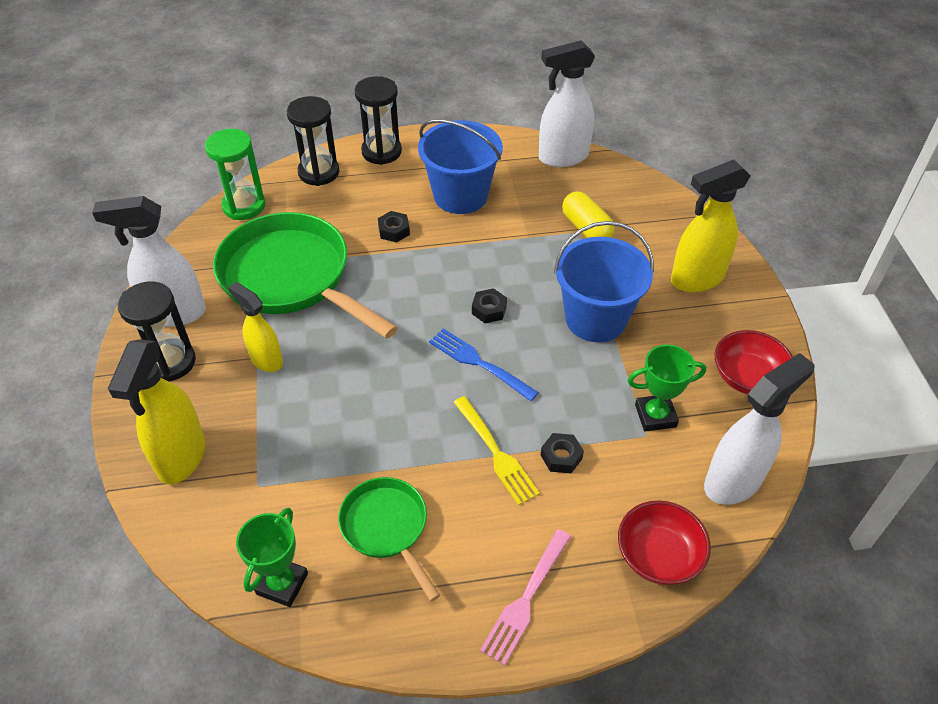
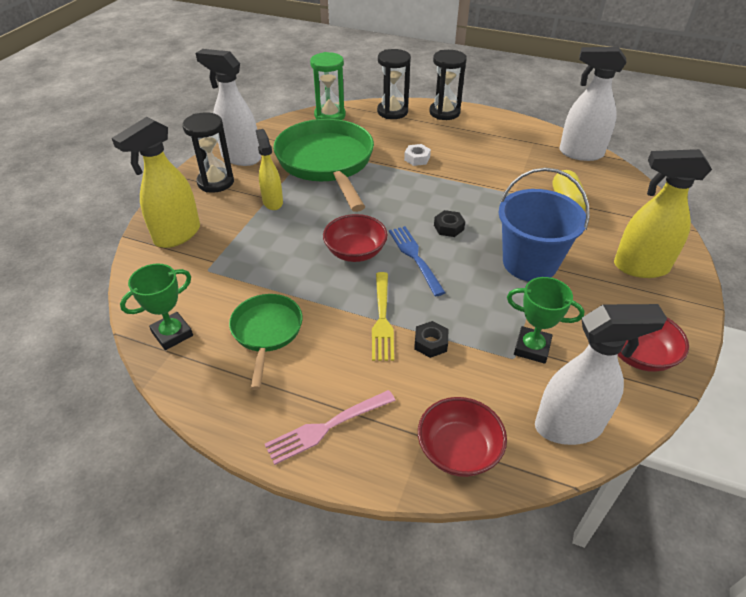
camera: 30 degrees right, 5 degrees down
(394, 230) = (417, 158): black nut -> white nut
(411, 385) = (355, 252): none -> red bowl
(460, 196) = (481, 153): blue bucket -> none

